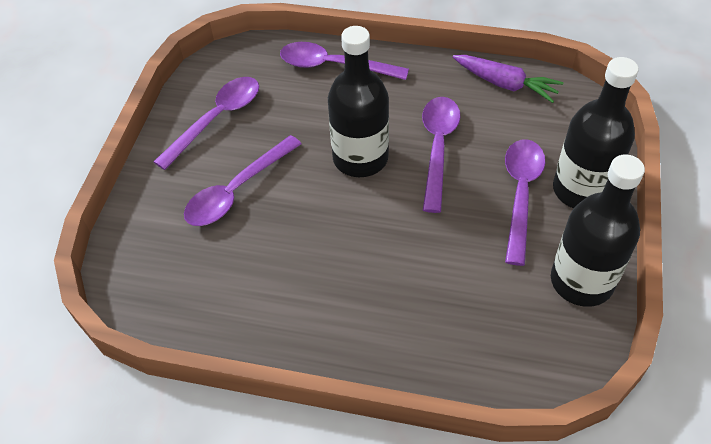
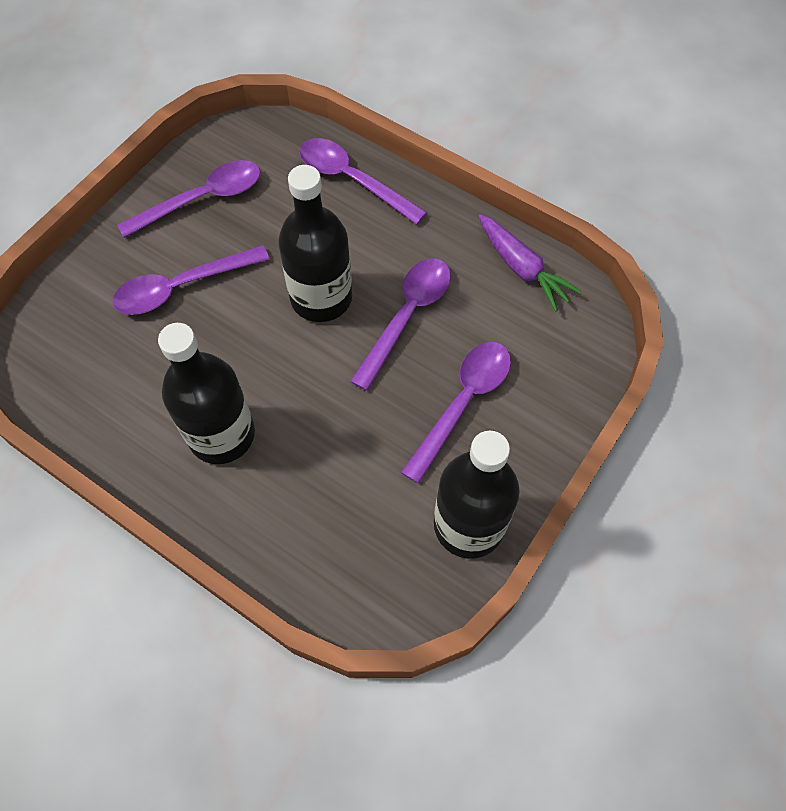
camera: 20 degrees right, 10 degrees up
(581, 190) = (530, 424): black bottle -> black bottle (221, 434)

